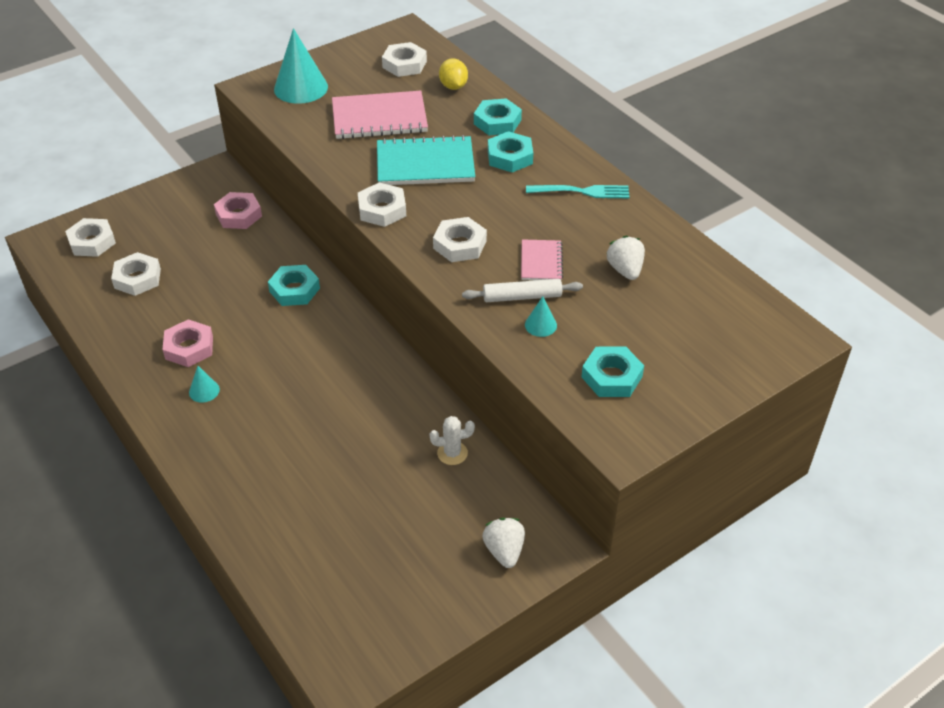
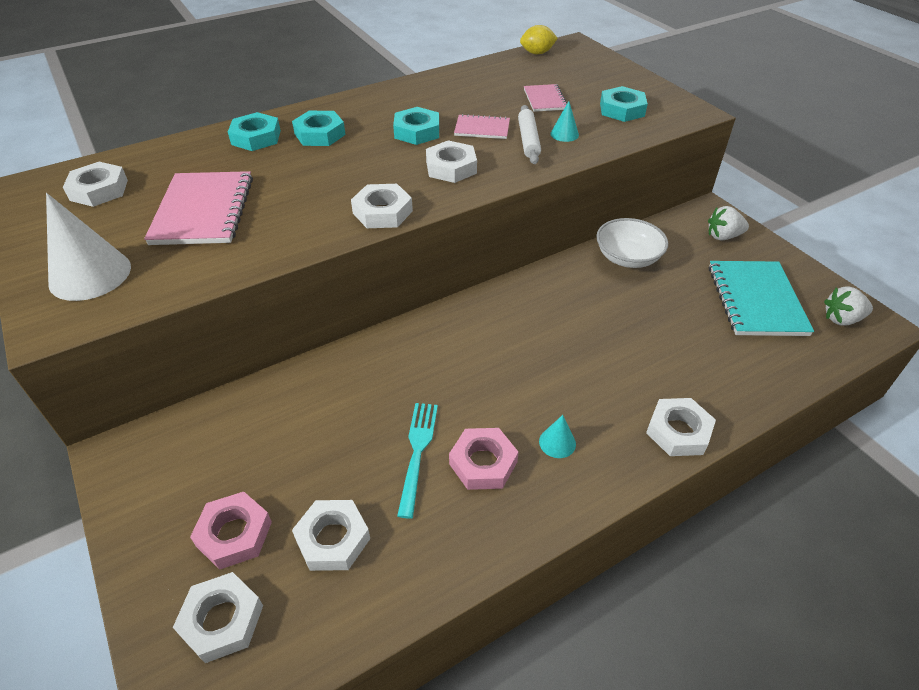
camera: 85 degrees left, 0 degrees up
(207, 471) = (678, 431): none -> white nut
(239, 215) = (231, 423): pink nut -> pink nut (234, 534)
(294, 290) = (394, 364): turquoise nut -> turquoise nut (417, 131)
(301, 88) = (90, 274): turquoise cone -> white cone
(425, 164) = (310, 182): turquoise notebook -> turquoise notebook (756, 300)
(452, 453) = (627, 257): white cactus -> white bowl
(453, 86) = (172, 159): yellow lemon -> yellow lemon (537, 53)
(582, 191) = (387, 104): turquoise fork -> turquoise fork (417, 452)
(622, 309) = (545, 99): none -> pink notebook
(625, 270) = (497, 94): white strawberry -> white strawberry (841, 319)

